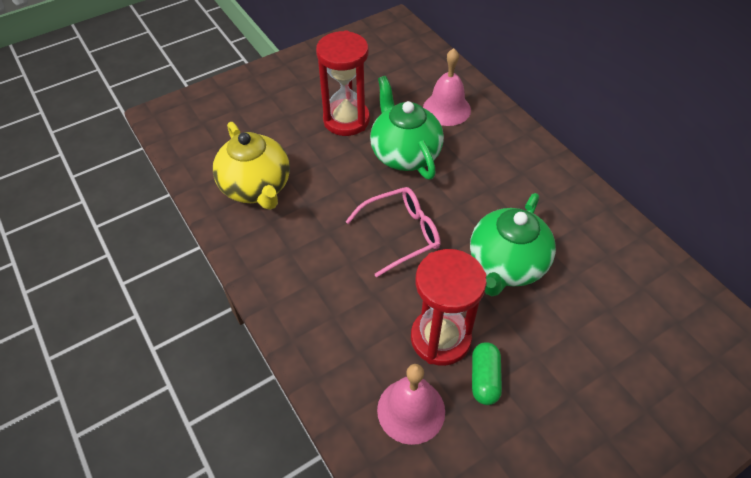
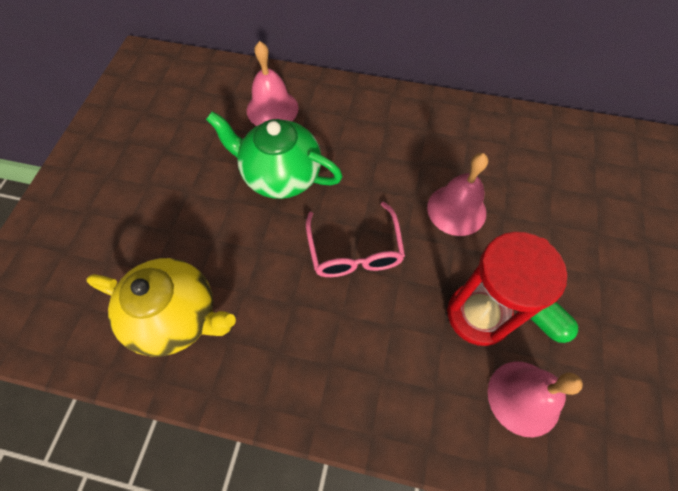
camera: 45 degrees left, 10 degrees up
(346, 120) = (194, 181): red hourglass -> none
(401, 234) = (355, 251): pink glasses -> pink glasses turned 150 degrees clockwise
(506, 265) = (456, 209): green teapot -> pink bell

